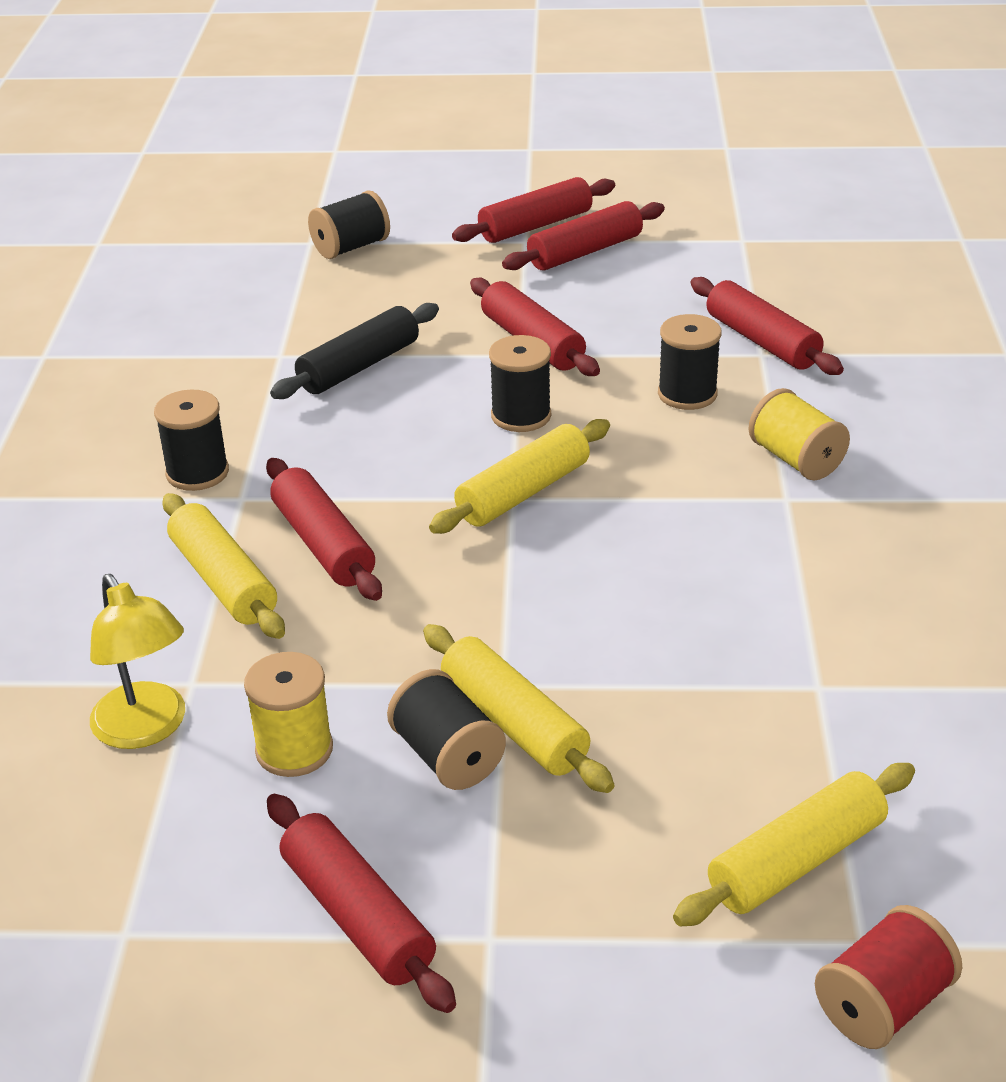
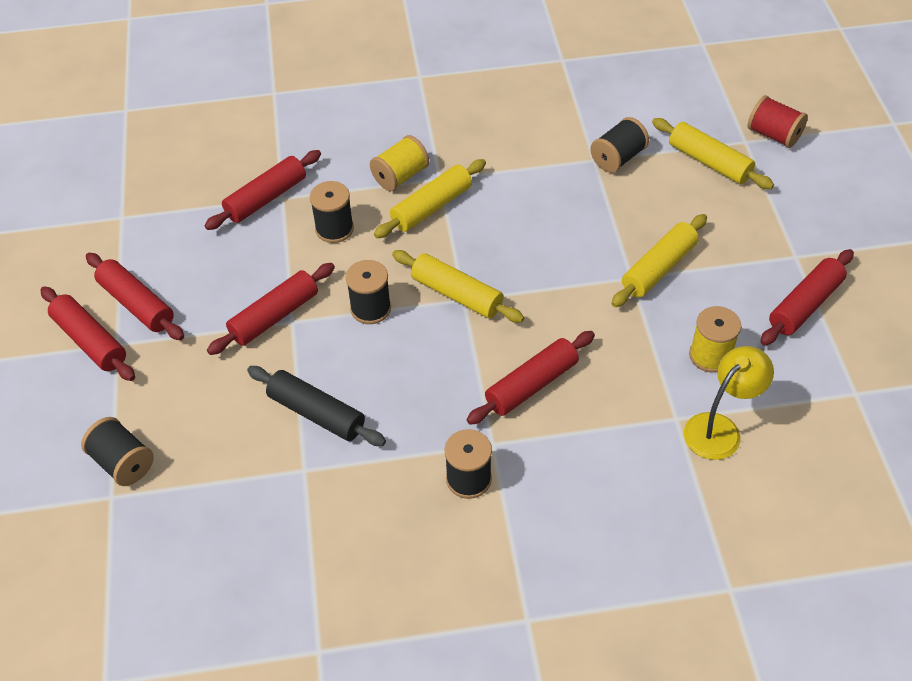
camera: 100 degrees left, 15 degrees up
(224, 581) = (581, 428): yellow rolling pin -> yellow rolling pin (431, 207)
(447, 756) = (691, 290): black spool -> black spool (618, 158)

